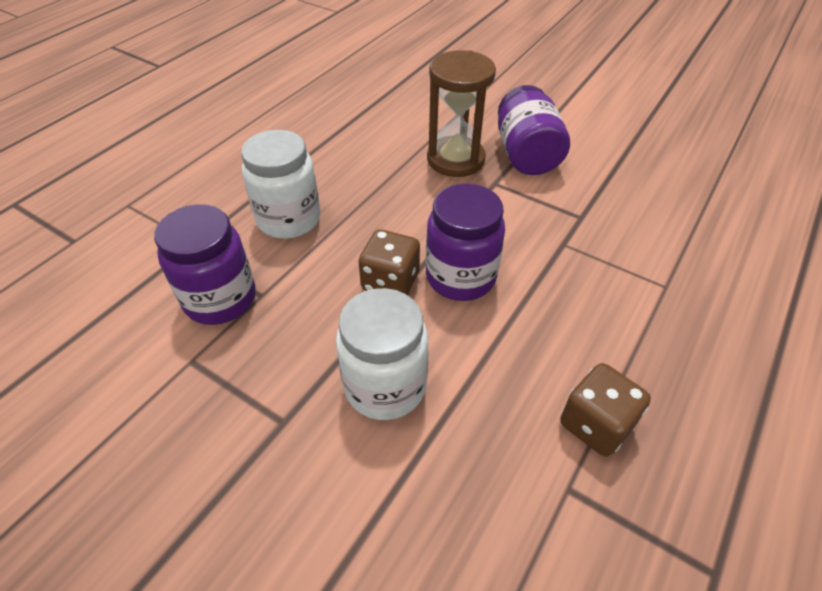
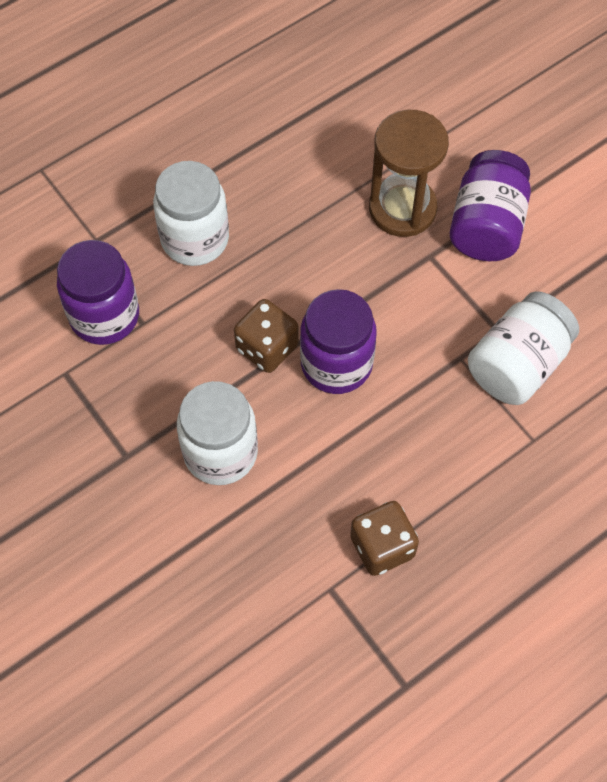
camera: 20 degrees right, 15 degrees up
(613, 235) = (517, 364): none -> white jar

